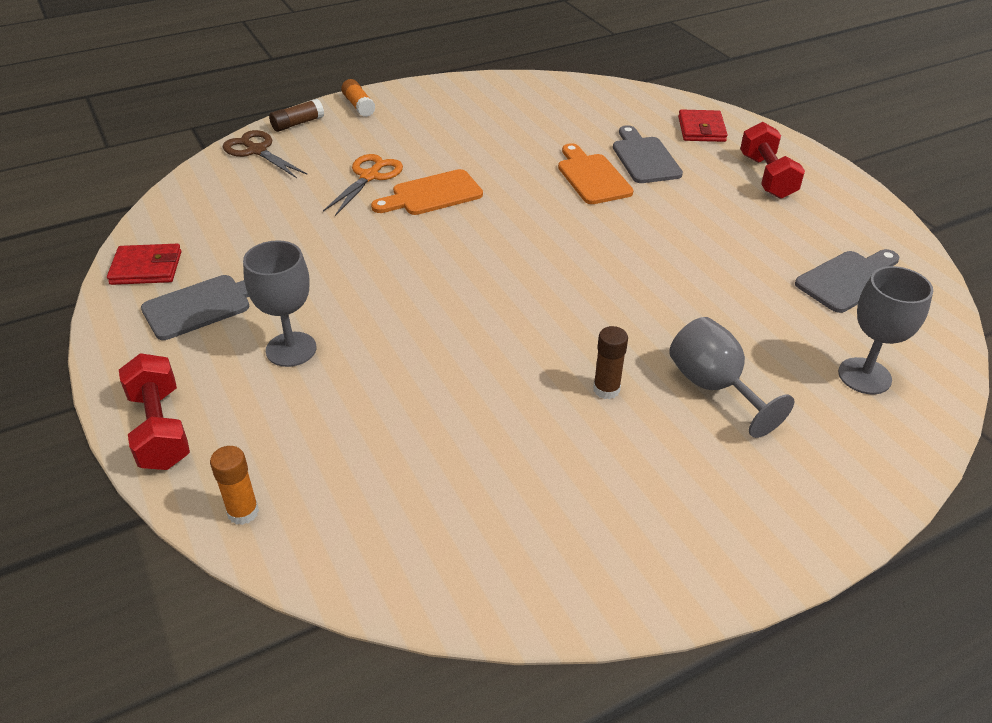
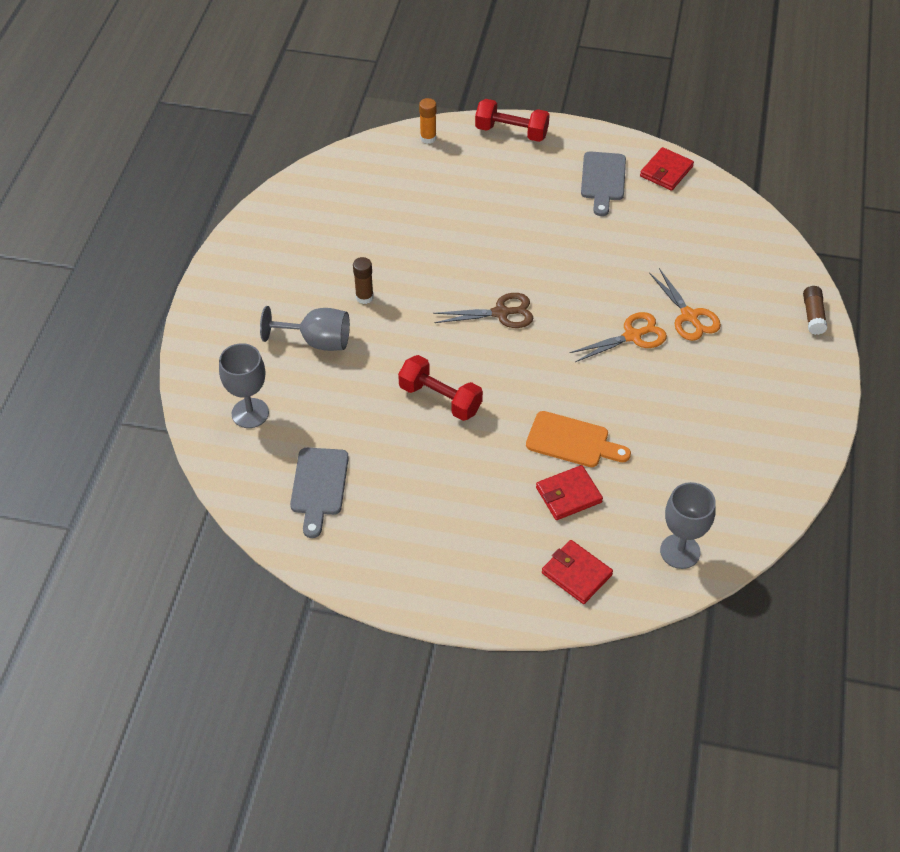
camera: 130 degrees right, 10 degrees up
(257, 151) = (783, 275): brown scissors -> brown scissors (501, 313)
(291, 349) = (527, 197): grey goblet -> grey goblet (680, 551)
(358, 106) = (817, 367): orange glue stick -> none
(432, 194) = (632, 336): orange cutting board -> orange scissors
(644, 158) = (568, 495): grey cutting board -> red wallet
(766, 177) = (468, 554): red dumbbell -> red dumbbell (440, 399)

